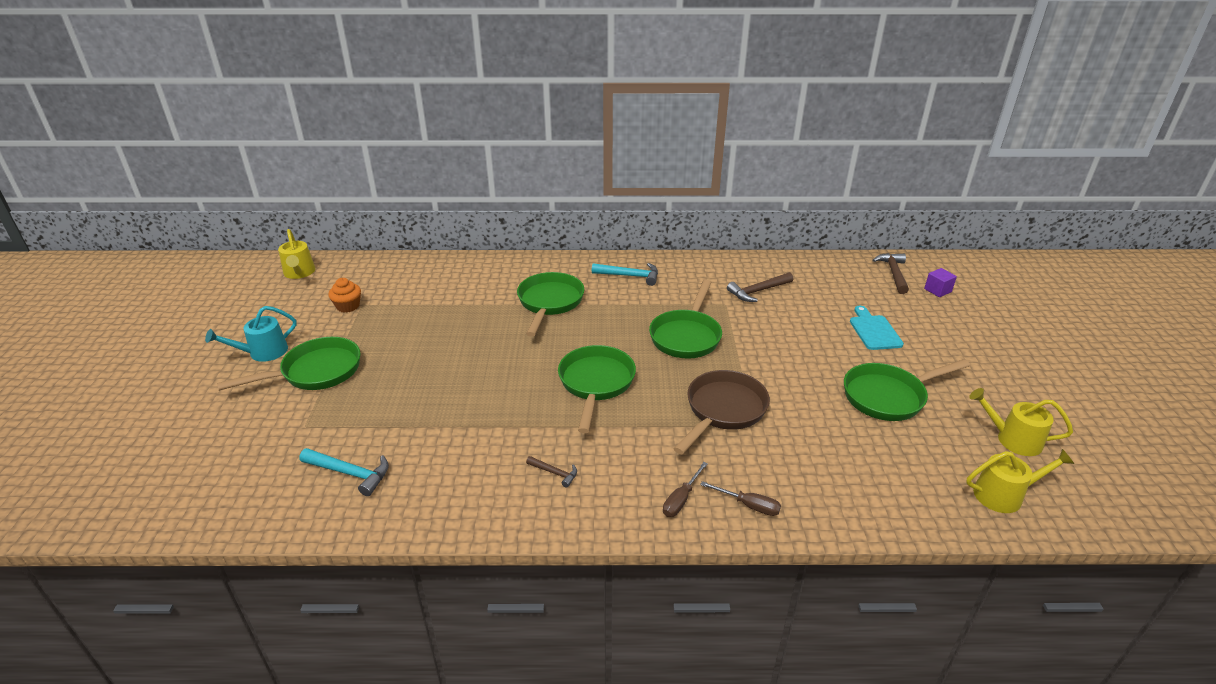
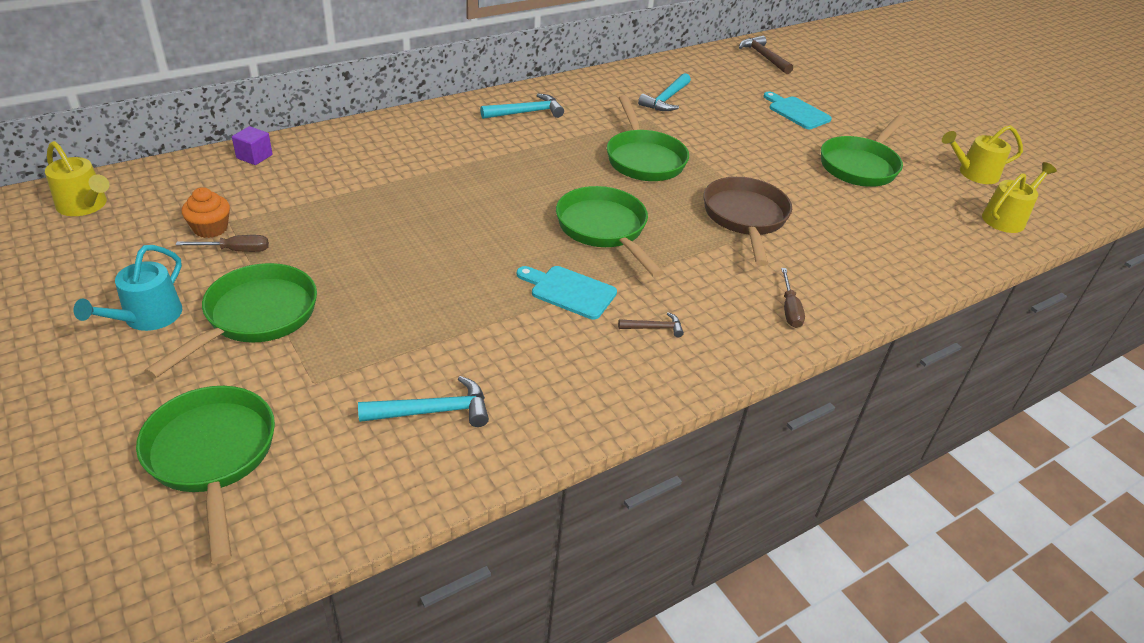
camera: 35 degrees left, 5 degrees up
(522, 422) = (569, 291): none -> turquoise cutting board
(549, 303) = (468, 161): green pan -> green pan (212, 456)
(749, 505) = (846, 293): brown screwdriver -> brown screwdriver (235, 250)
(758, 291) = (666, 99): brown hammer -> turquoise hammer
(937, 290) = (811, 64): purple cube -> purple cube (254, 156)

